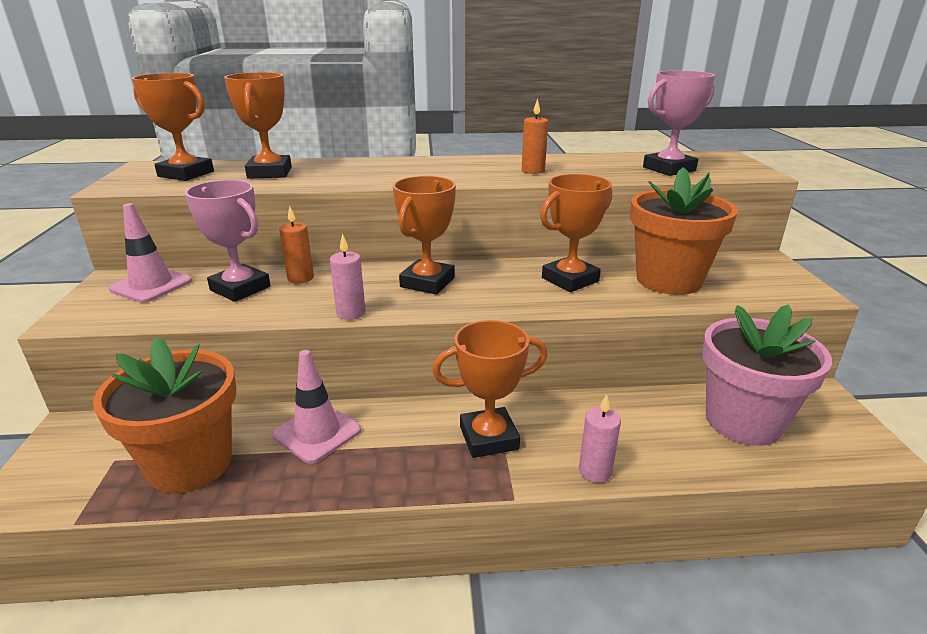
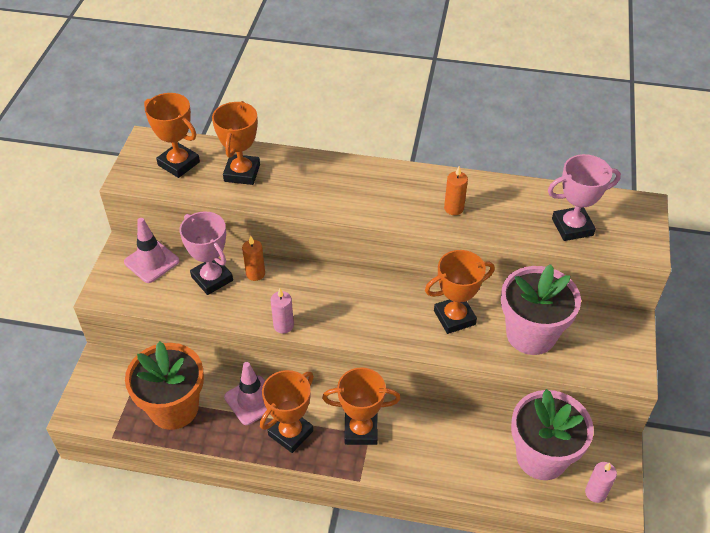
camera: 15 degrees right, 20 degrees up
(427, 282) = (346, 299): orange trophy -> orange trophy (290, 433)
(595, 471) = (418, 473): pink candle -> pink candle (595, 493)
(668, 280) = (531, 334): orange flower pot -> pink flower pot

